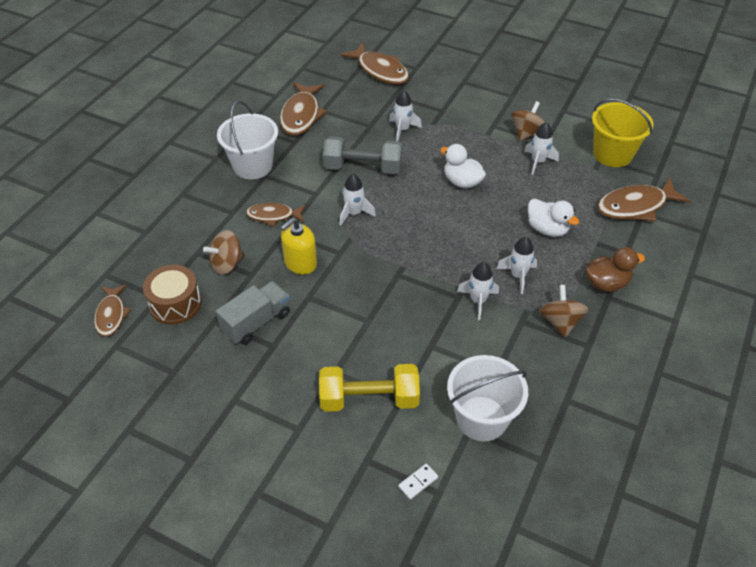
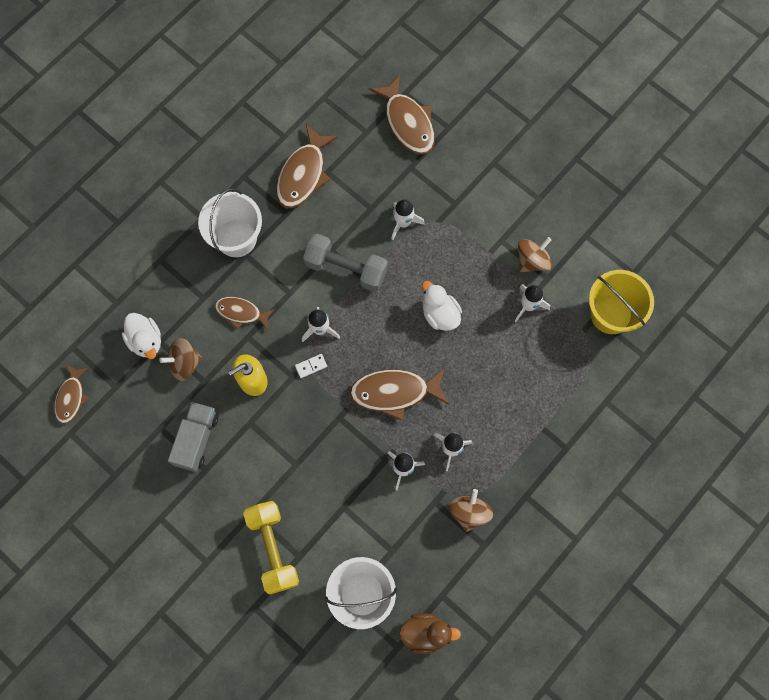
camera: 15 degrees right, 25 degrees up
(175, 304) = (129, 399): brown drum -> none
(256, 322) = (196, 440): grey truck -> grey truck turned 45 degrees counterclockwise
(369, 399) = (273, 548): yellow dumbbell -> yellow dumbbell turned 60 degrees clockwise
(418, 482) = (289, 639): white domino -> white domino (311, 366)
(547, 229) = (501, 399): white duck -> white duck (146, 341)
(606, 283) = (531, 480): brown duck -> brown duck (425, 633)
(635, 206) = (602, 392): brown fish -> brown fish (395, 392)

